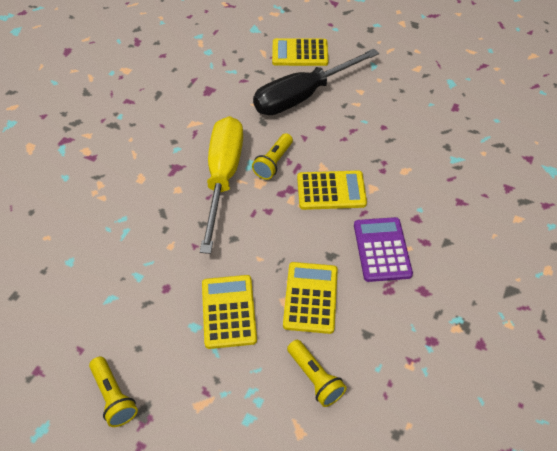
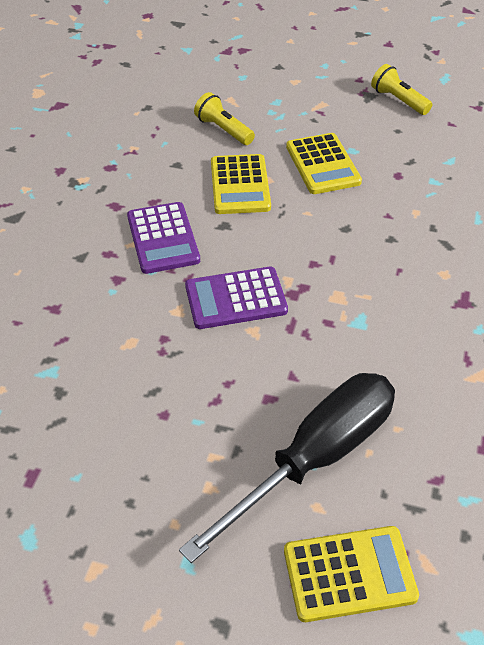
camera: 170 degrees right, 5 degrees down
(223, 177) = (391, 297): yellow screwdriver -> none
(273, 162) = (328, 327): yellow flashlight -> none
(331, 190) = (236, 299): yellow calculator -> purple calculator

